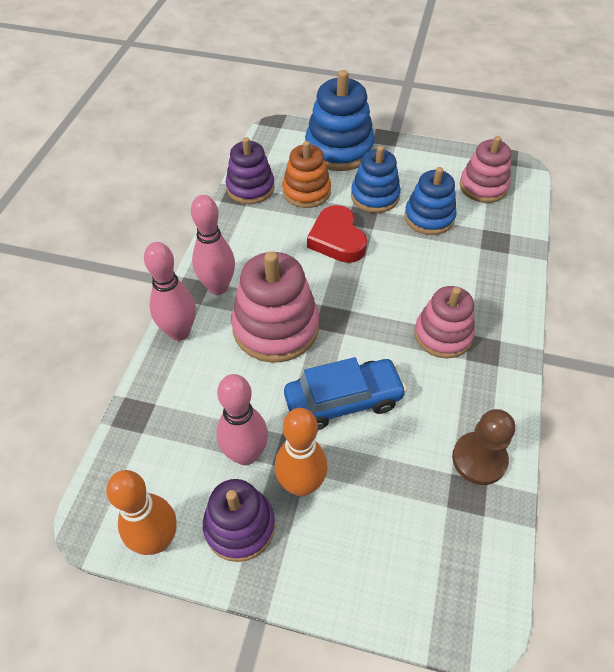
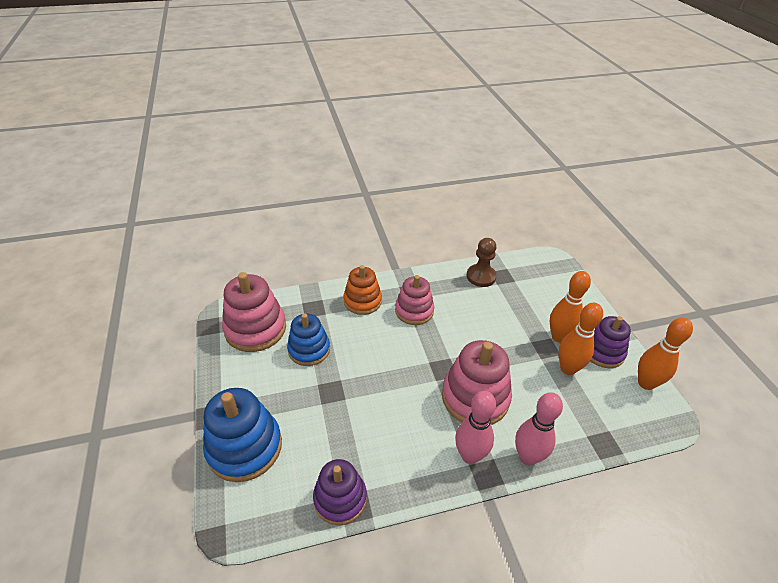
camera: 120 degrees left, 10 degrees down
(246, 454) = (568, 368): pink bowling pin -> orange bowling pin
(306, 191) = (321, 446): orange stacking toy -> orange stacking toy (362, 301)
(337, 239) = (367, 397): red heart -> none
(343, 400) = (496, 339): blue car -> none
(375, 196) = (301, 392): blue stacking toy -> none
(483, 187) = (255, 329): pink stacking toy -> pink stacking toy, size x1.50

